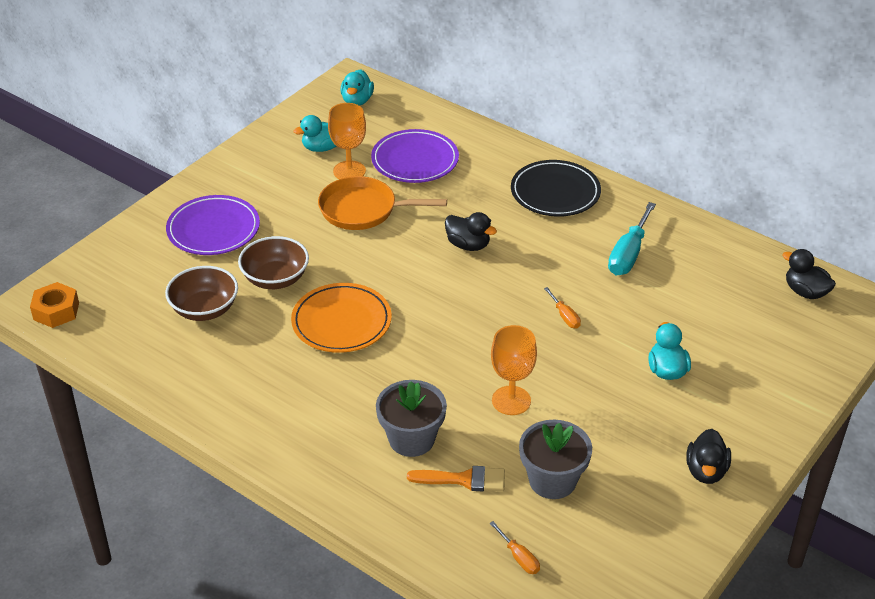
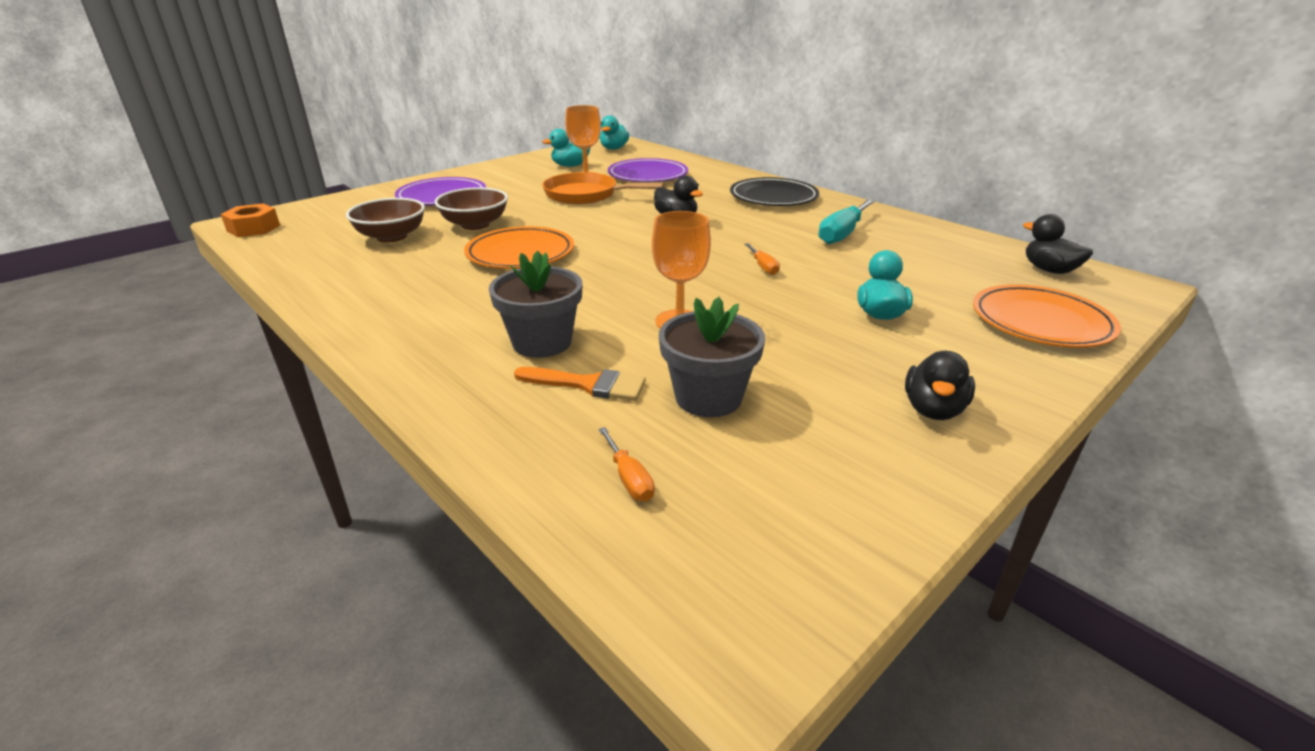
camera: 10 degrees right, 10 degrees down
(789, 364) = (1041, 322): none -> orange plate

